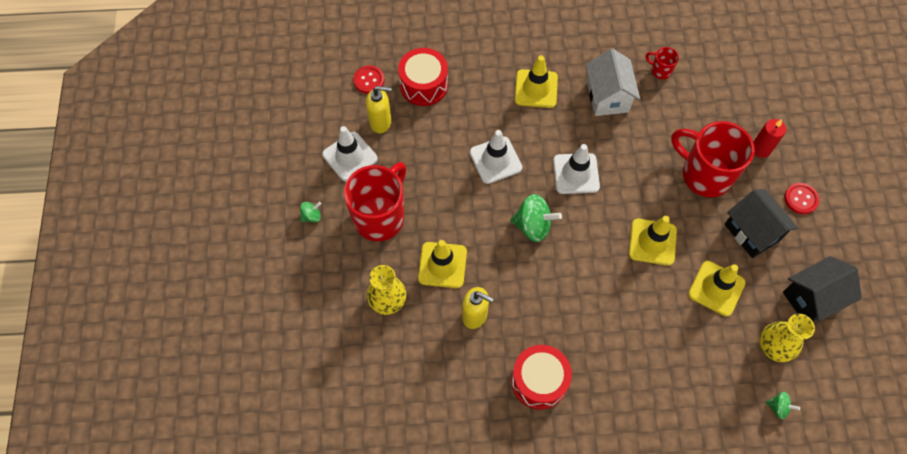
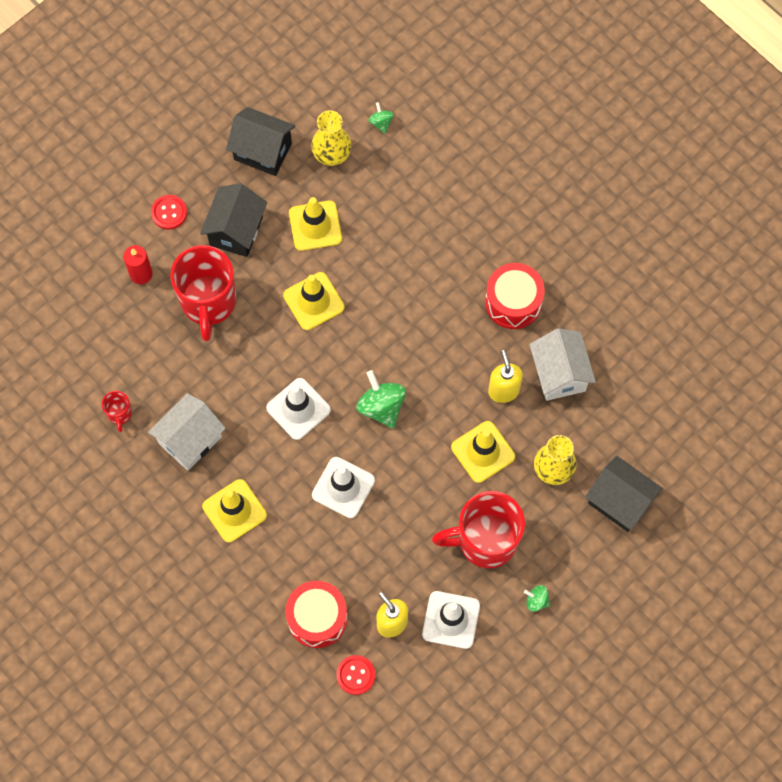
camera: 130 degrees left, 5 degrees up
(324, 326) = (619, 501): none -> black house
(454, 366) = (559, 374): none -> white house

